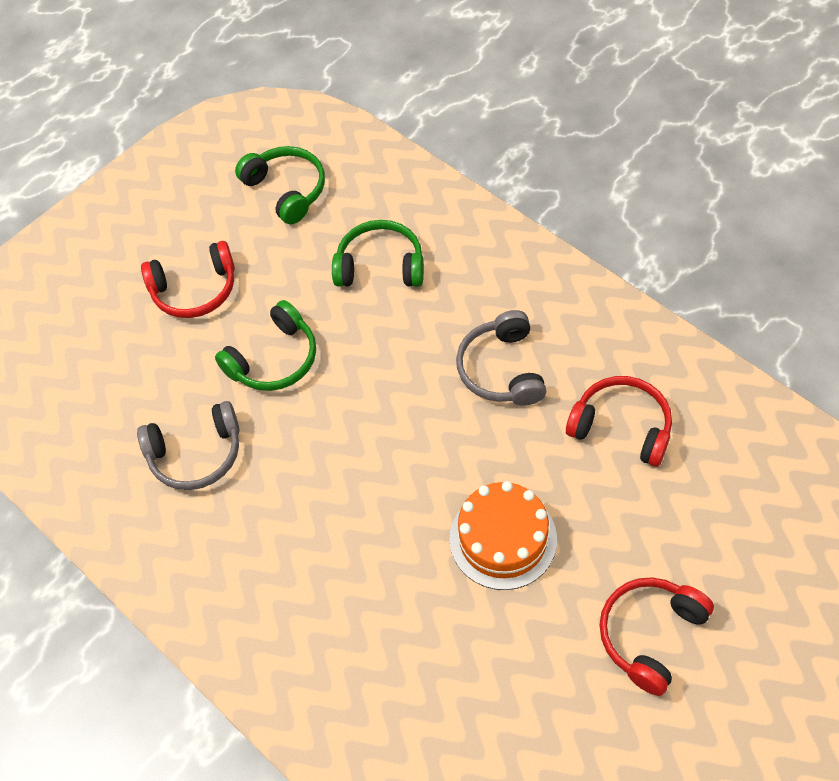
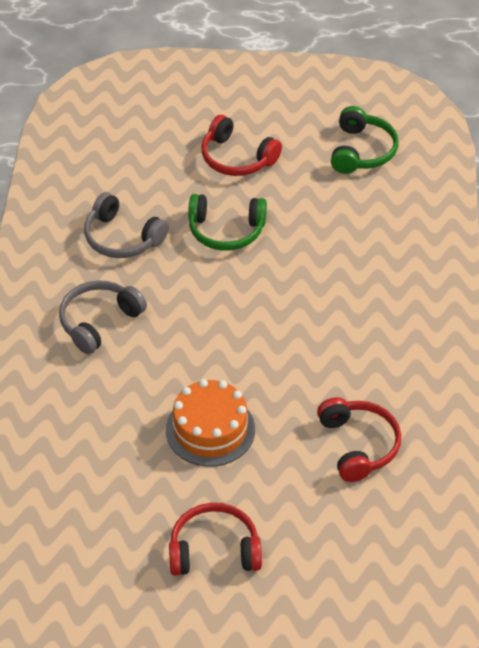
camera: 45 degrees right, 10 degrees down
(380, 266) = (353, 238): green headphones -> none
(501, 369) = (338, 352): grey headphones -> grey headphones (99, 321)

